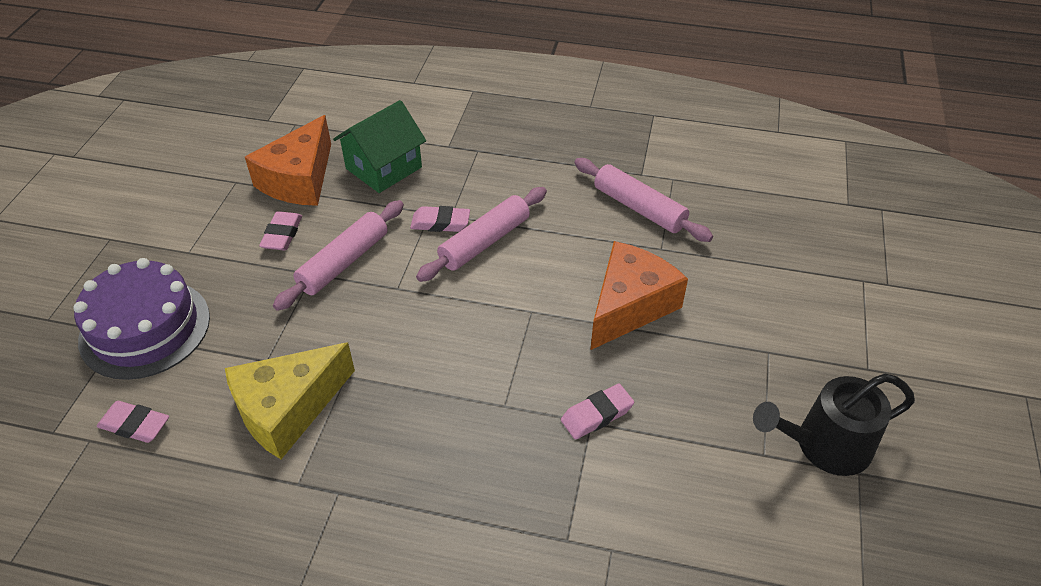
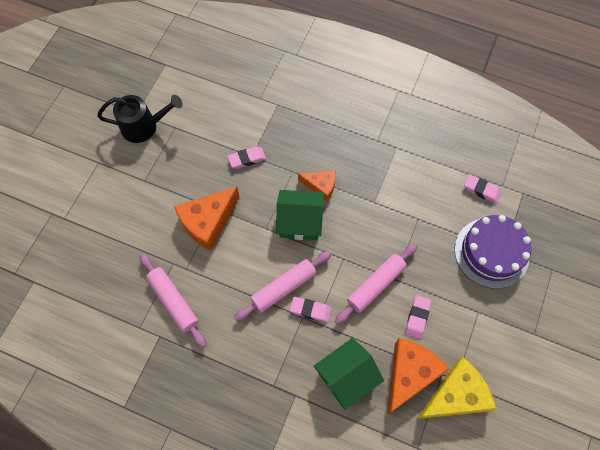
camera: 170 degrees left, 20 degrees up
(287, 409) = (404, 187): yellow cheese -> yellow cheese (455, 395)
(446, 388) = (321, 186): none -> orange cheese
(475, 327) = (300, 222): none -> green house

